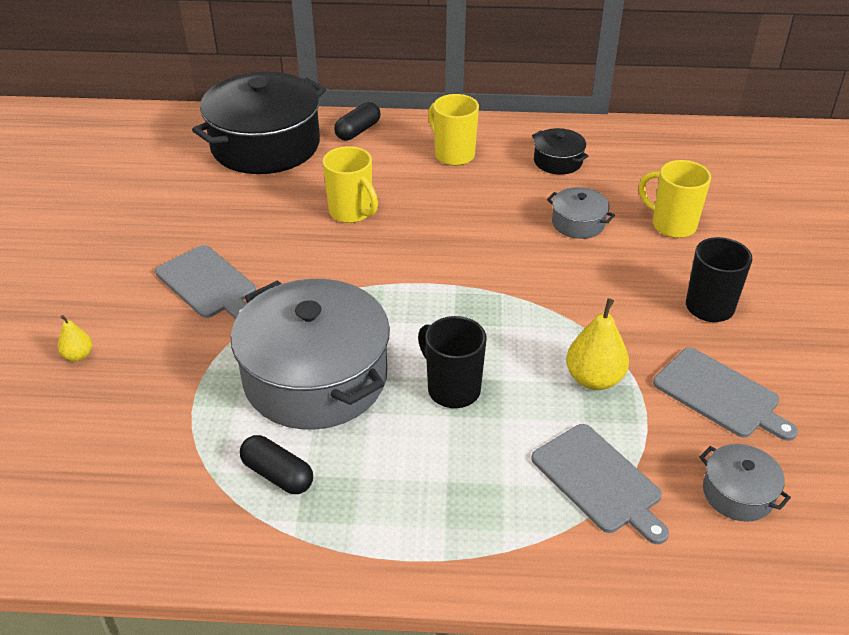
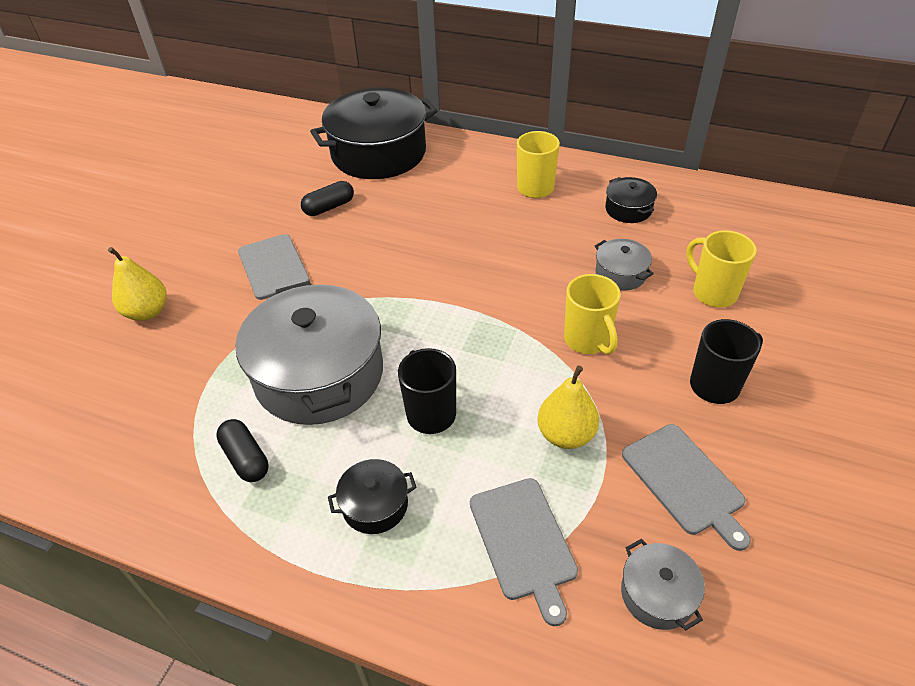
camera: 20 degrees right, 5 degrees up
(78, 355) = (147, 312): yellow pear -> yellow pear, size x1.81
(351, 212) = (421, 226): yellow mug -> yellow mug (587, 340)
(358, 131) = (461, 152): black capsule -> black capsule (329, 207)
(438, 485) = (375, 505): none -> black pot

